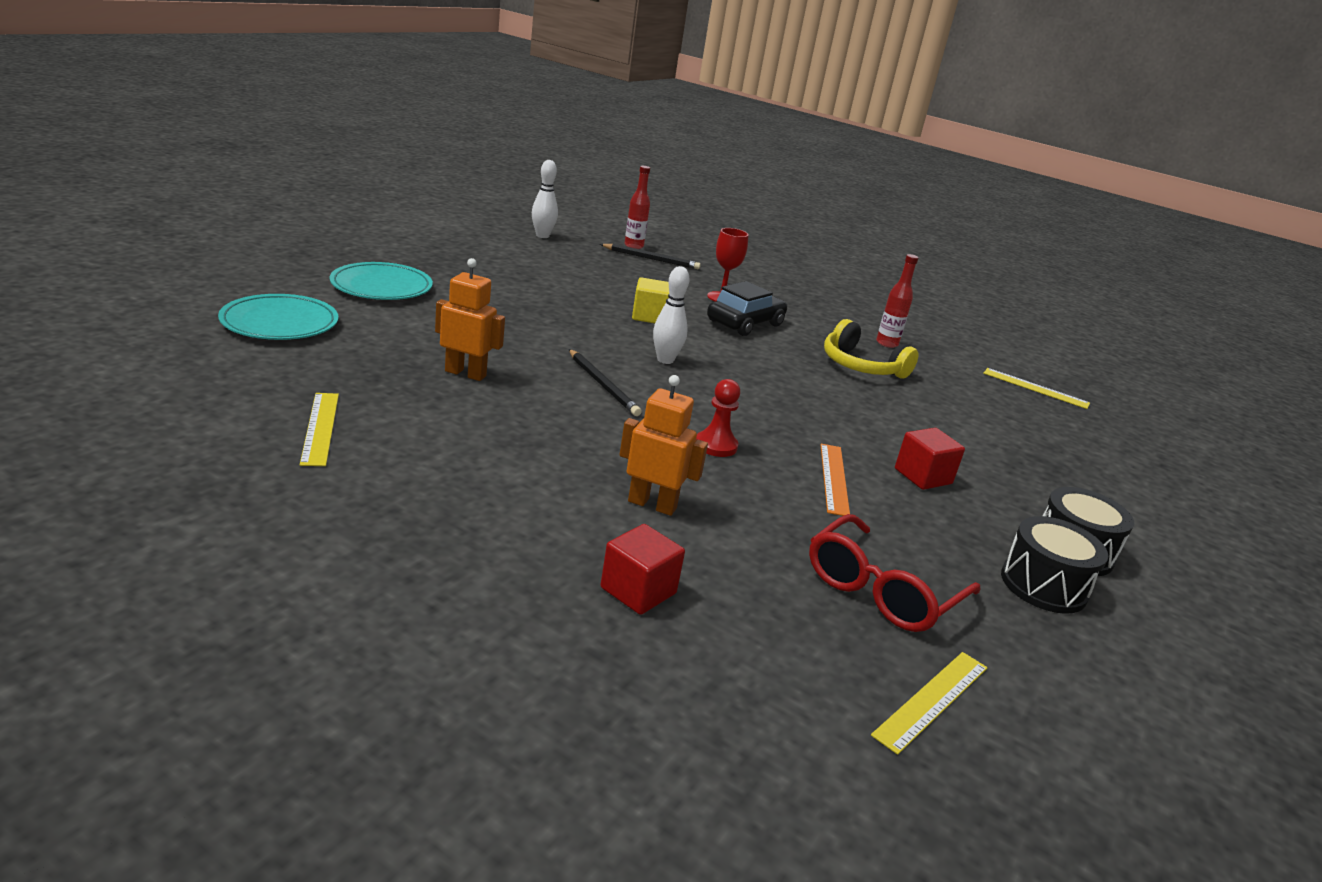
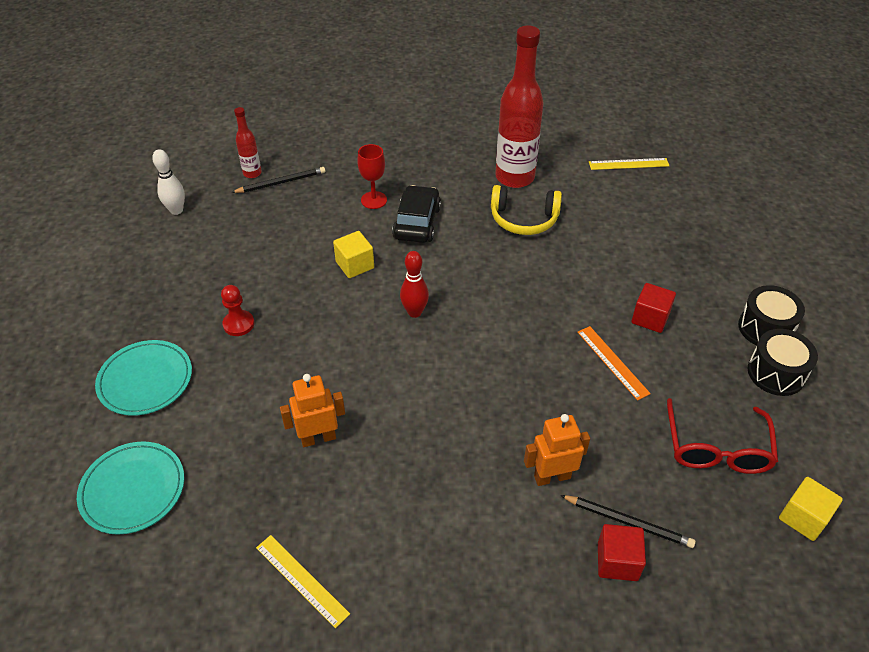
camera: 30 degrees left, 20 degrees up
(603, 385) = (408, 375): black pencil -> black pencil (628, 522)
(665, 360) = (414, 312): white bowling pin -> red bowling pin
(716, 445) = (528, 384): red pawn -> red pawn (238, 324)
(887, 343) = (514, 177): red bottle -> red bottle, size x2.12
(931, 700) = (803, 518): yellow ruler -> yellow cube

